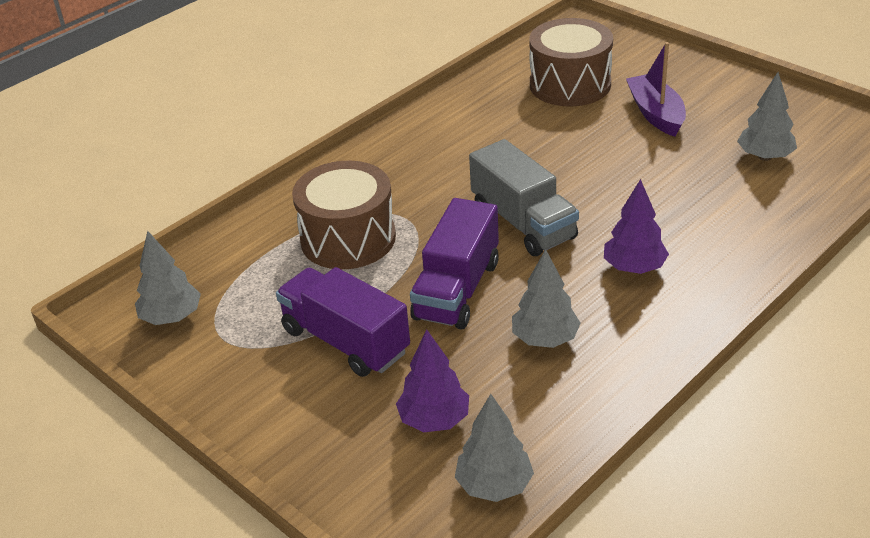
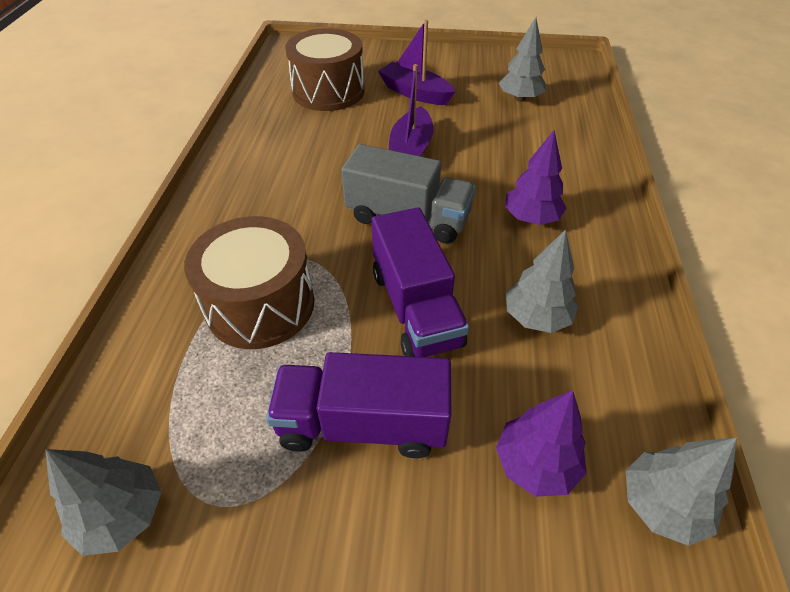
camera: 40 degrees left, 10 degrees up
(589, 167) = (410, 150): none -> purple boat

